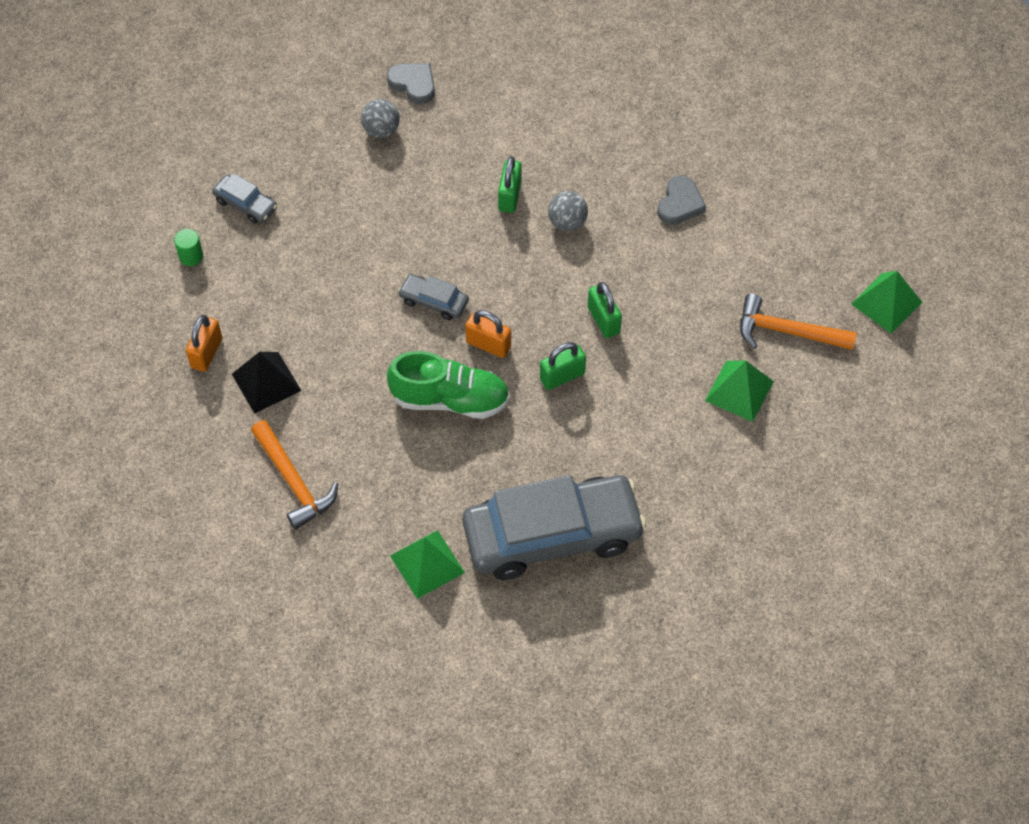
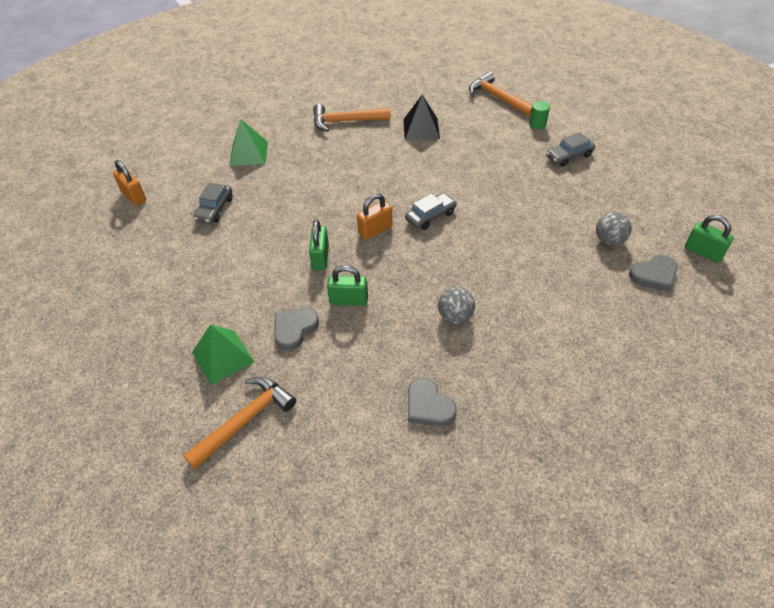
camera: 120 degrees right, 10 degrees down
(146, 321) = (498, 98): none -> orange hammer
(206, 353) = (459, 113): orange padlock -> orange padlock (134, 196)
(450, 399) = (347, 198): green shoe -> none
(509, 196) = (502, 291): green padlock -> green padlock (703, 252)
(552, 535) = (214, 209): grey car -> grey car, size x0.42
(668, 348) = (294, 329): none -> grey heart
(886, 302) = (208, 525): green pyramid -> none

